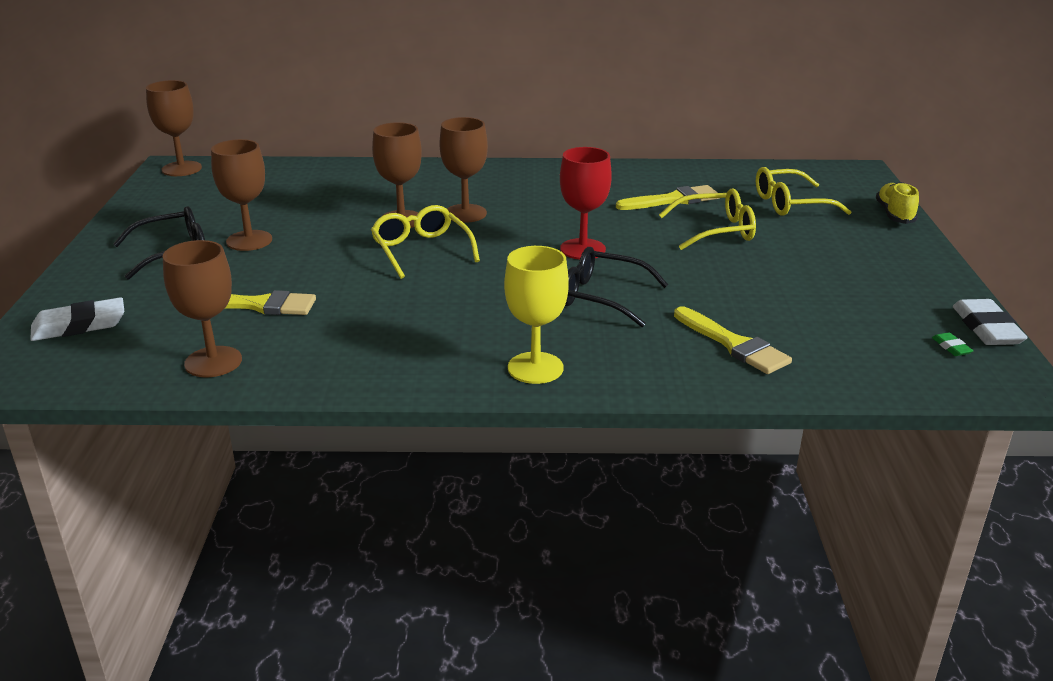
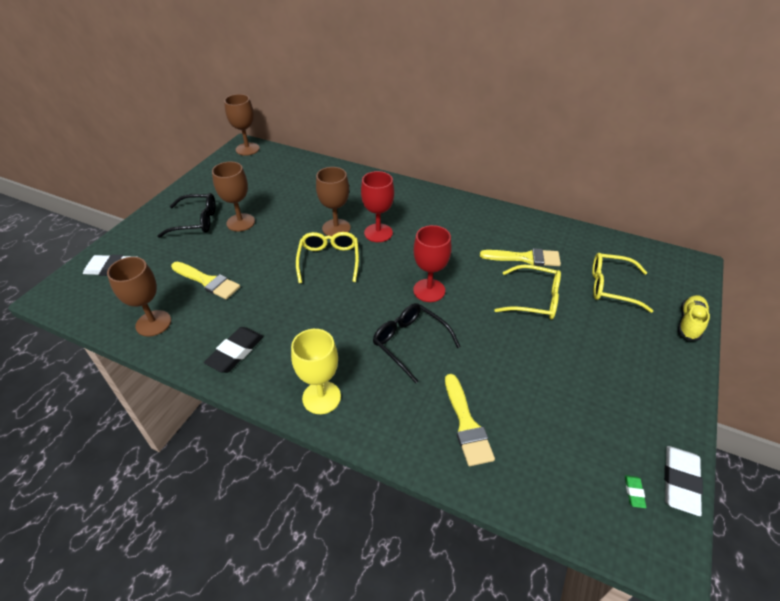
camera: 25 degrees right, 15 degrees up
(373, 359) = (235, 352): none -> black eraser
(465, 213) = (378, 233): brown goblet -> red goblet

